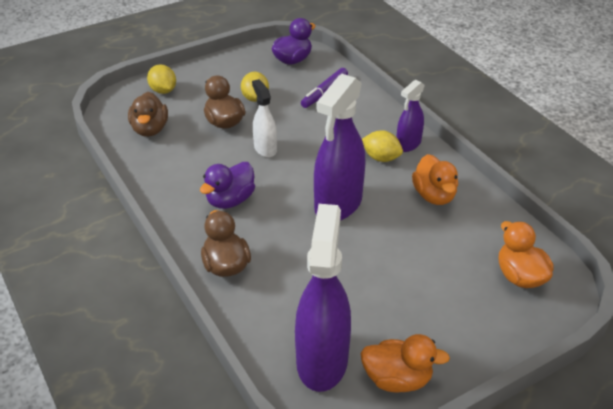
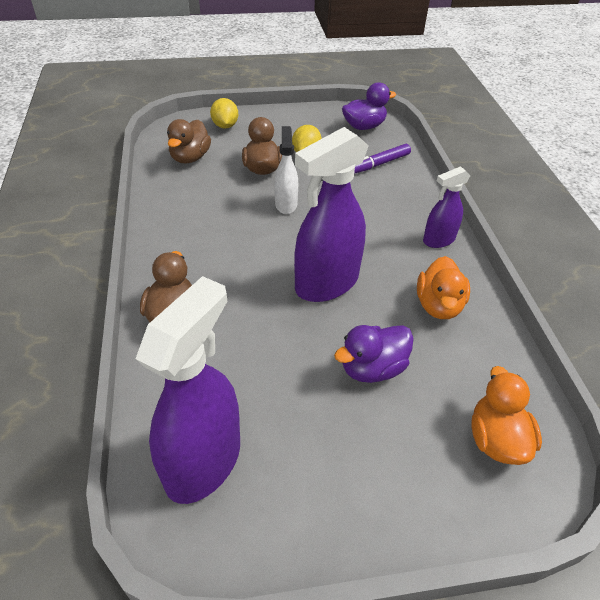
camera: 20 degrees right, 5 degrees up
(230, 200) = (220, 246): purple duck -> purple duck (372, 368)
(381, 158) = (401, 247): yellow lemon -> none
(397, 379) = (275, 521): orange duck -> none

